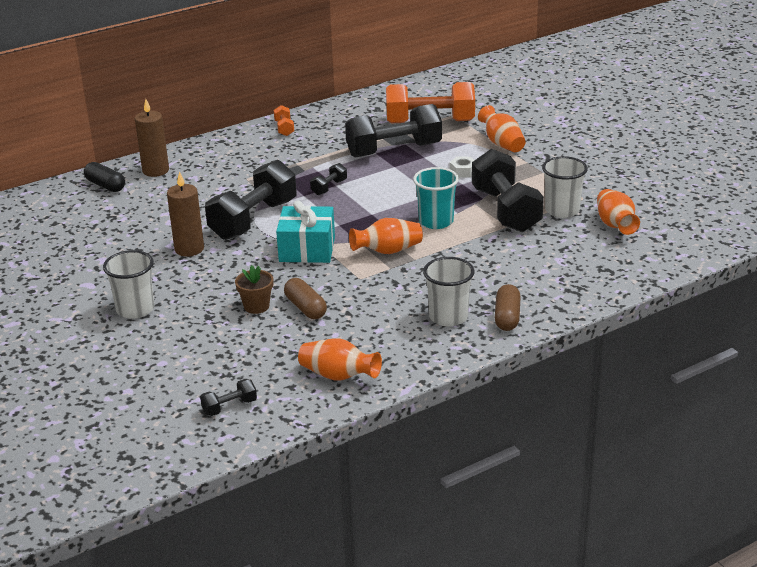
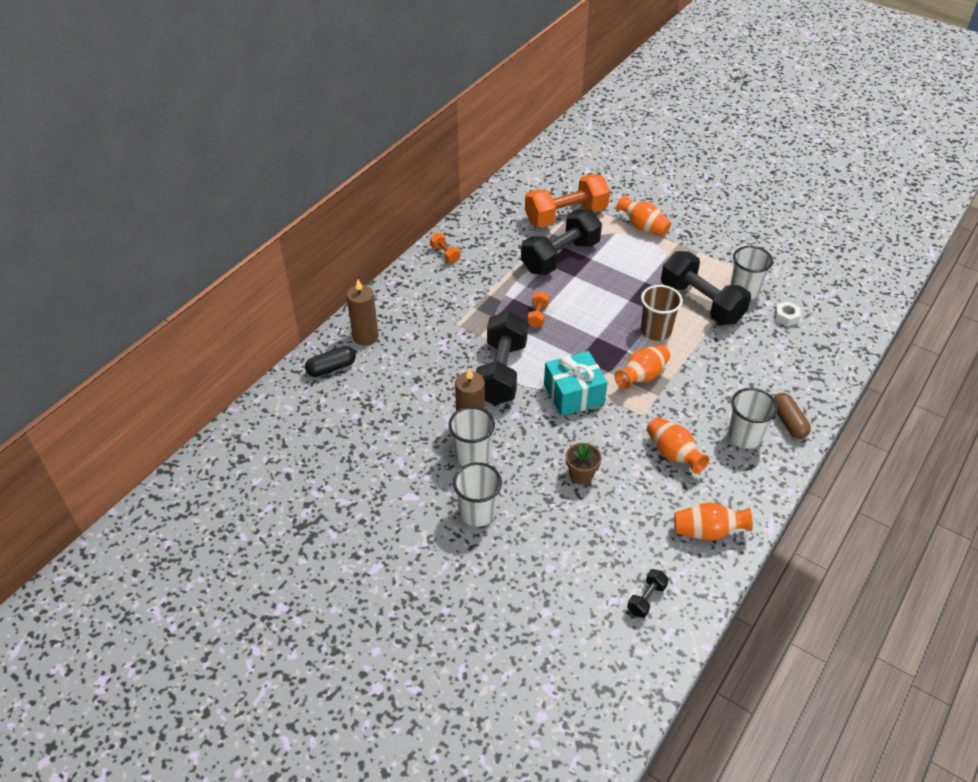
camera: 25 degrees left, 15 degrees up
(105, 185) = (331, 368): black capsule -> black capsule turned 45 degrees counterclockwise
(169, 270) = (472, 455): none -> white cup
(305, 308) = (623, 463): brown capsule -> none
(329, 187) = (538, 315): black dumbbell -> orange dumbbell
(436, 221) = (655, 331): turquoise cup -> brown cup
(463, 171) = (635, 267): white nut -> white nut (786, 317)
(615, 225) = (795, 296): orange vase -> orange vase (673, 454)

